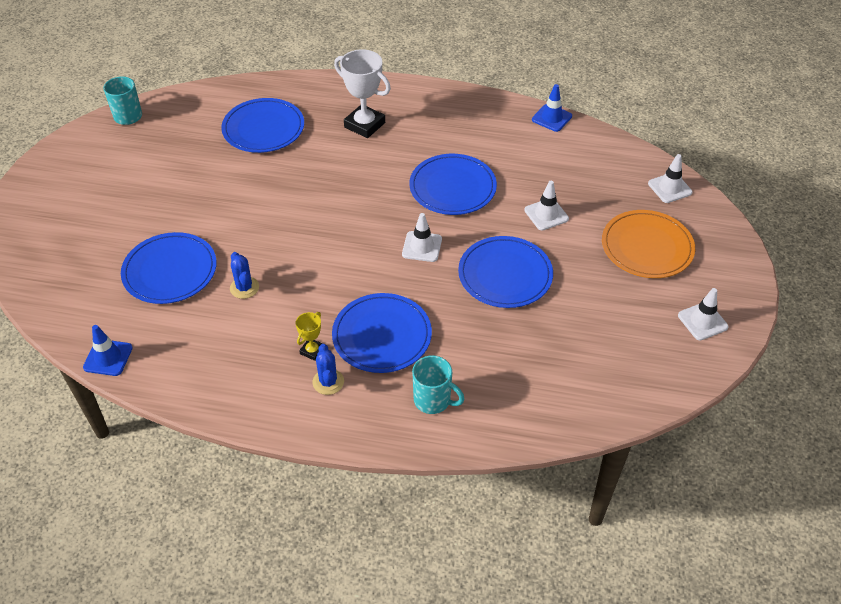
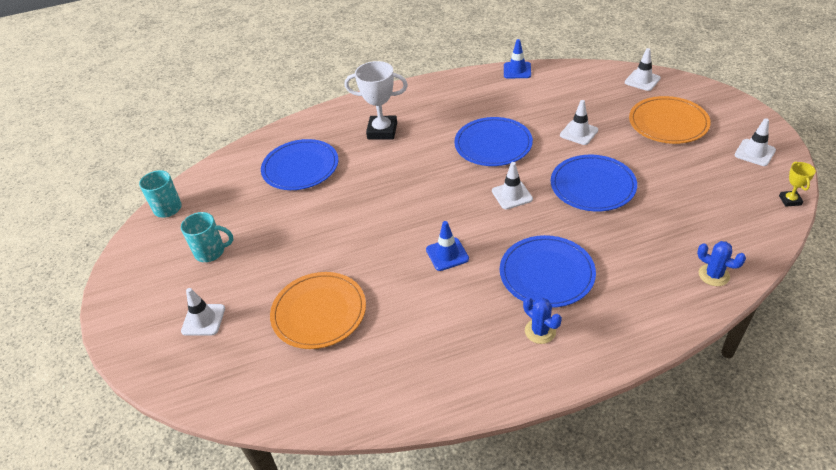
camera: 25 degrees left, 5 degrees down
(81, 231) = (203, 320): none -> white traffic cone
(108, 358) = (327, 415): blue traffic cone -> blue traffic cone (447, 254)
(170, 271) = (319, 312): blue plate -> orange plate
(244, 288) = (398, 293): blue cactus -> blue cactus (713, 275)
(312, 351) = (503, 314): yellow trophy -> yellow trophy (790, 200)
(433, 400) = (634, 301): turquoise mug -> turquoise mug (211, 252)

